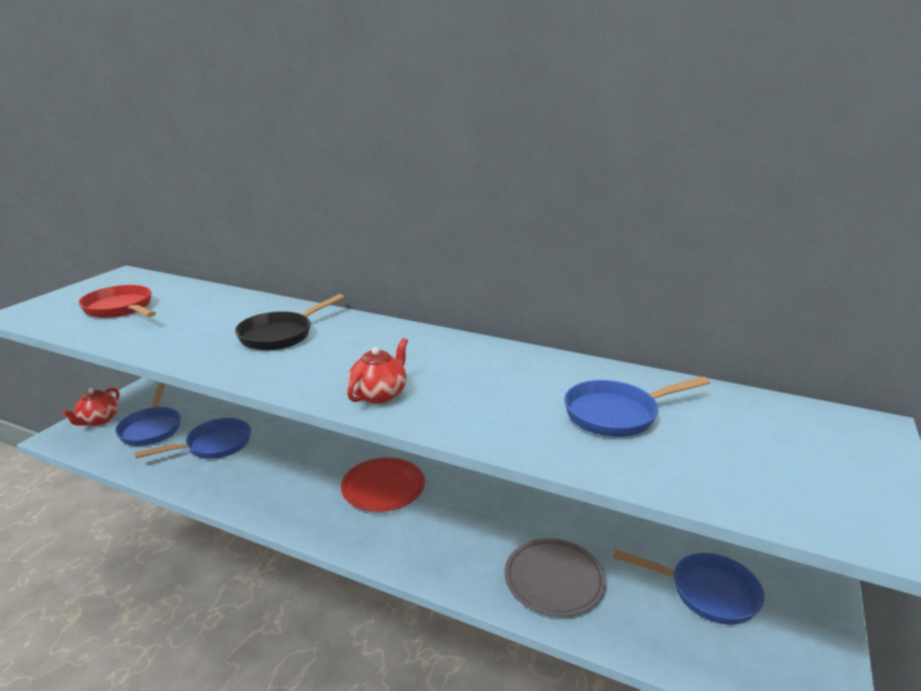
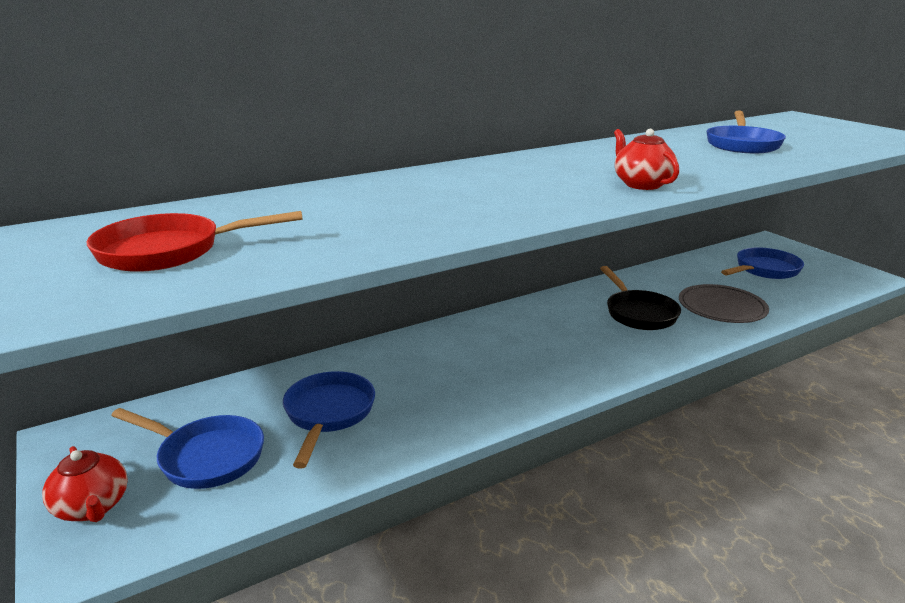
camera: 55 degrees left, 0 degrees up
(280, 335) = (442, 193): black pan -> black pan (638, 313)
(383, 487) = (539, 337): red plate -> none

